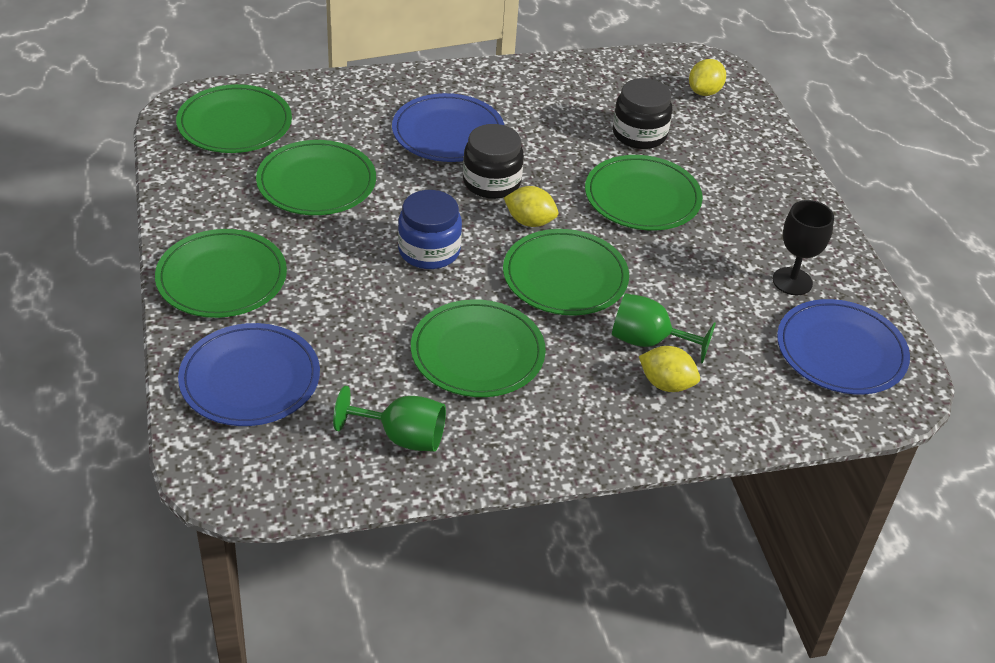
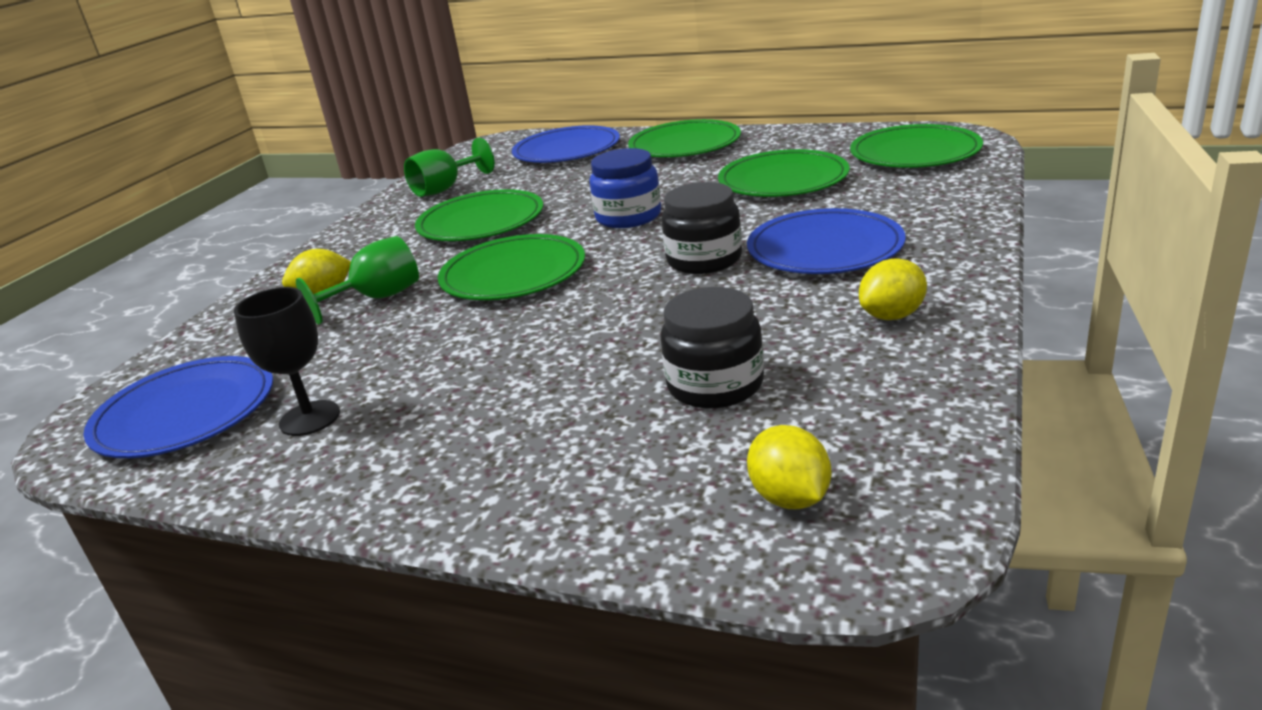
camera: 130 degrees right, 15 degrees down
(530, 221) = (615, 270): yellow lemon -> yellow lemon (892, 316)
(642, 197) = (578, 350): green plate -> none

